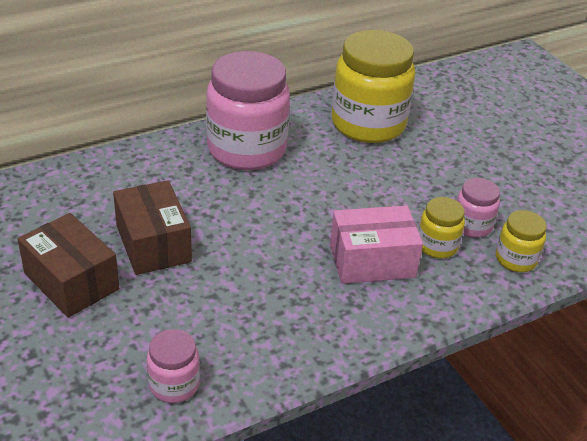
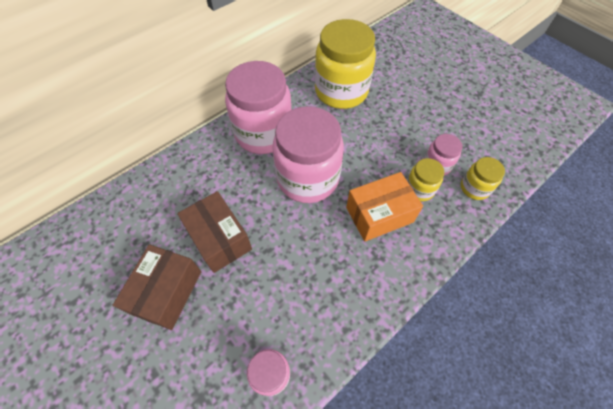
camera: 10 degrees left, 20 degrees up
(71, 281) = (167, 292): brown box -> brown box turned 75 degrees clockwise
(289, 206) = (307, 178): none -> pink jar
(372, 261) = (379, 215): pink box -> orange box

